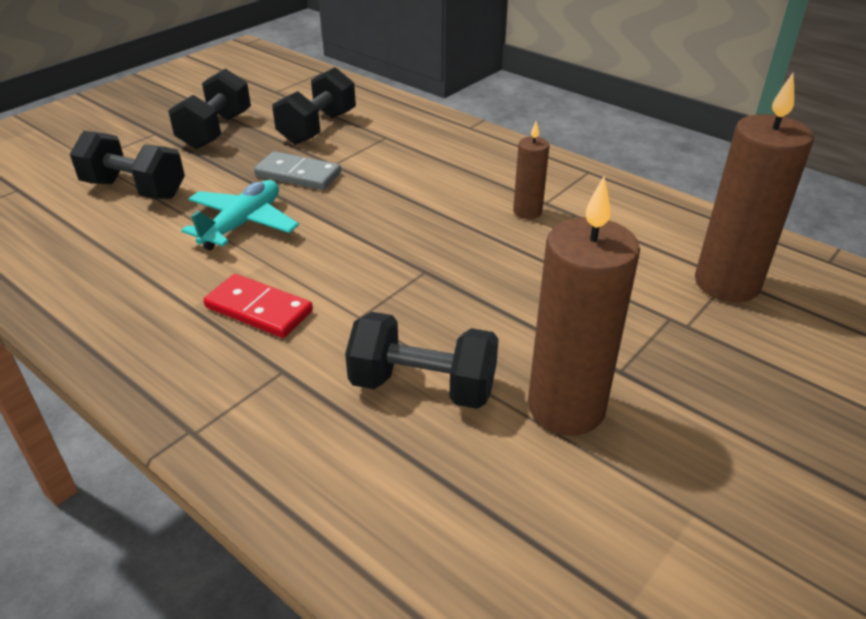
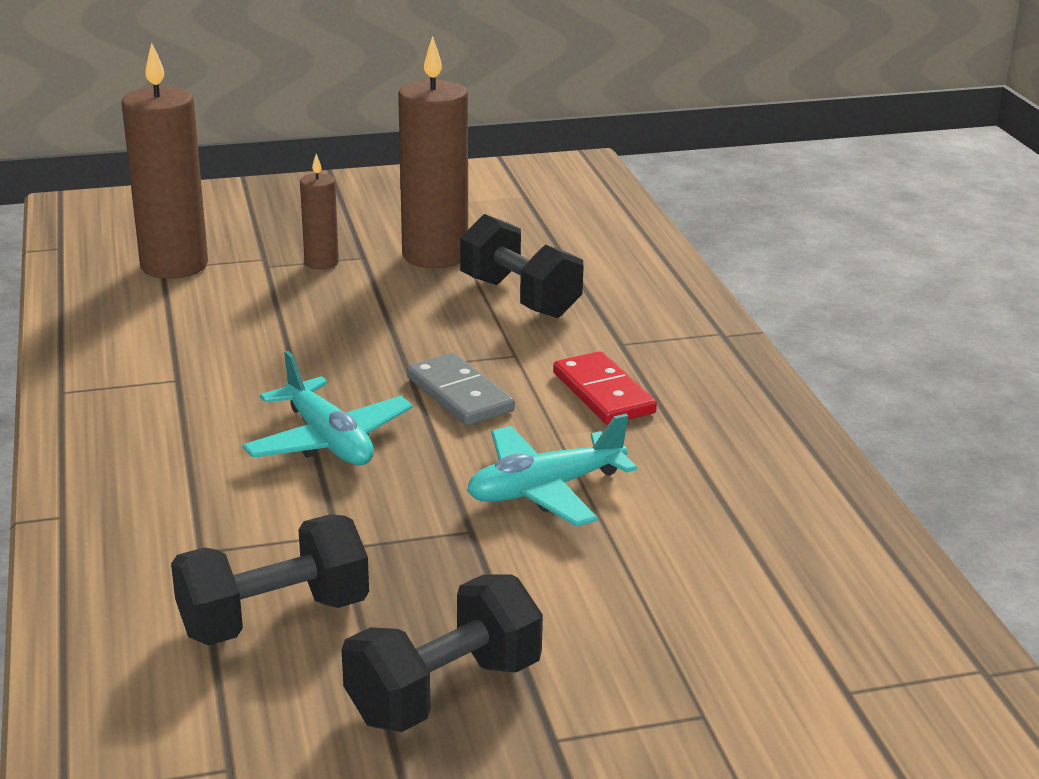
camera: 145 degrees left, 10 degrees down
(134, 189) = (657, 608): black dumbbell -> none
(298, 174) = (404, 536): grey domino -> grey domino (459, 394)
(402, 203) = (328, 440): none -> turquoise plane
(527, 212) = (215, 377): brown candle -> brown candle (321, 263)

